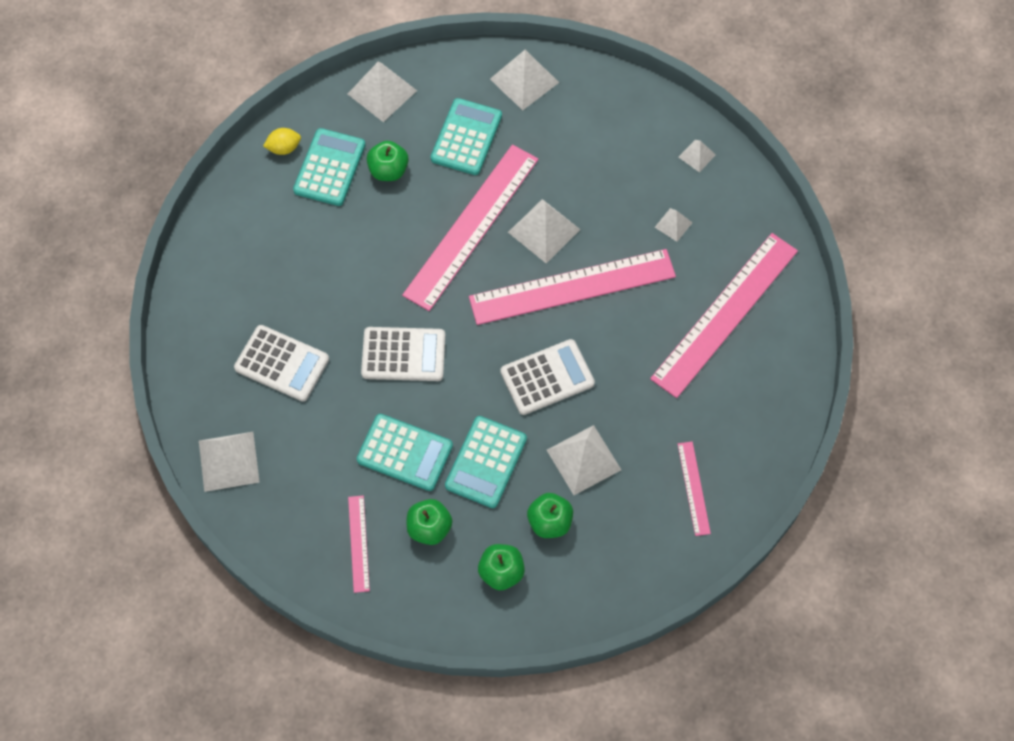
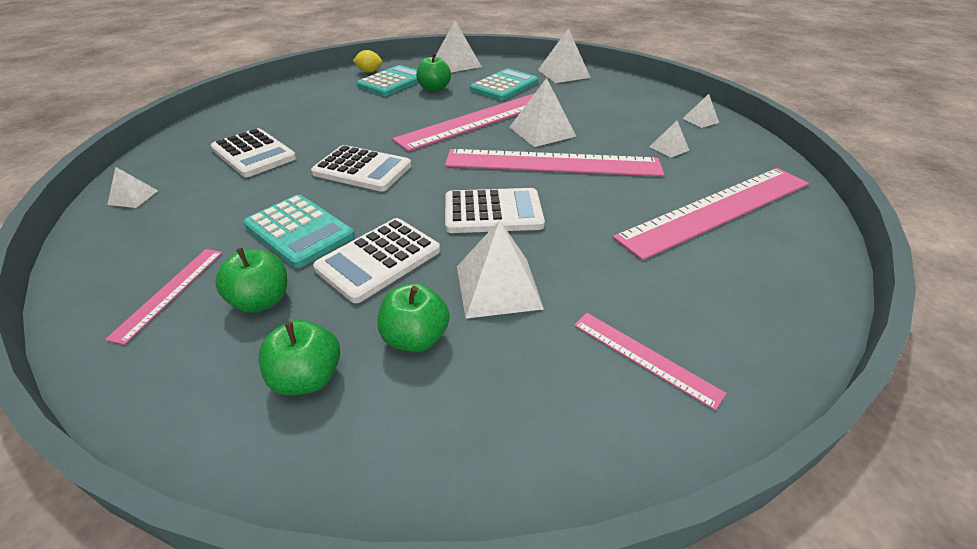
camera: 20 degrees right, 25 degrees down
(229, 461) = (133, 197): white pyramid -> white pyramid, size x0.53
(486, 462) = (378, 259): turquoise calculator -> white calculator
(693, 488) = (644, 357): pink ruler -> pink ruler turned 60 degrees counterclockwise

